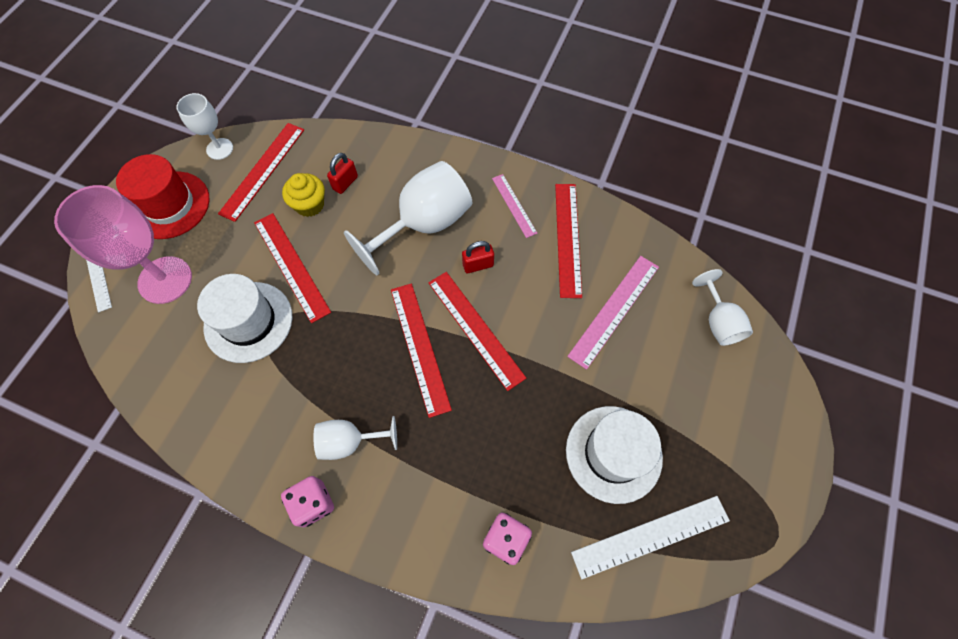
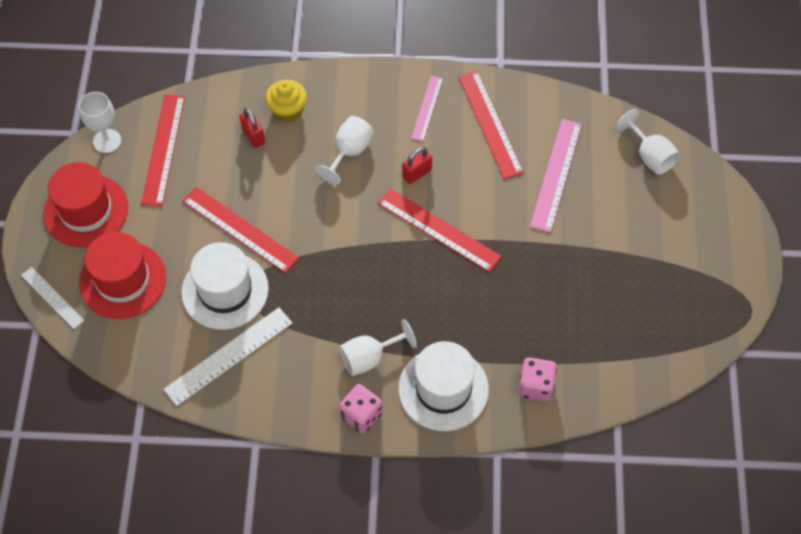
camera: 20 degrees left, 5 degrees down
(165, 280) = (123, 280): pink goblet -> red hat
(309, 205) = (228, 167): yellow cupcake -> yellow cupcake (287, 110)
(345, 183) = (253, 136): red padlock -> red padlock turned 45 degrees counterclockwise
(420, 347) = (395, 261): red ruler -> none
(424, 224) = (349, 152): white goblet -> white goblet, size x0.56
(514, 205) = (427, 108): pink ruler -> pink ruler turned 60 degrees clockwise
(613, 453) = (599, 292): white hat -> white hat (443, 389)
(650, 536) = (651, 344): white ruler -> white ruler (228, 355)

